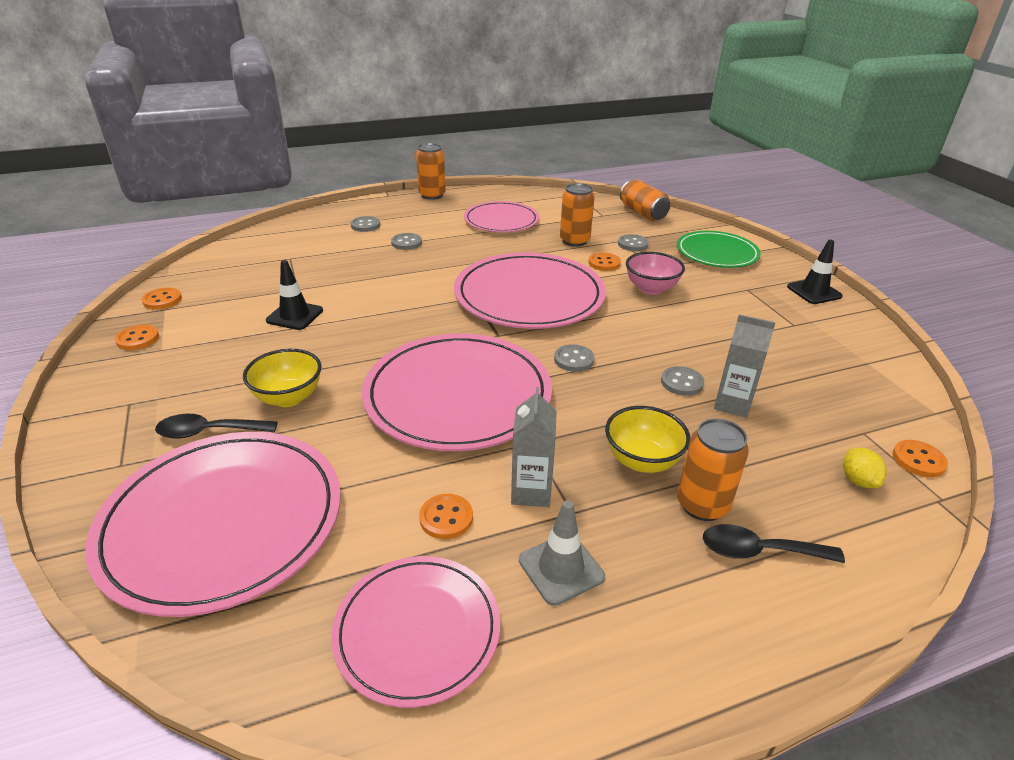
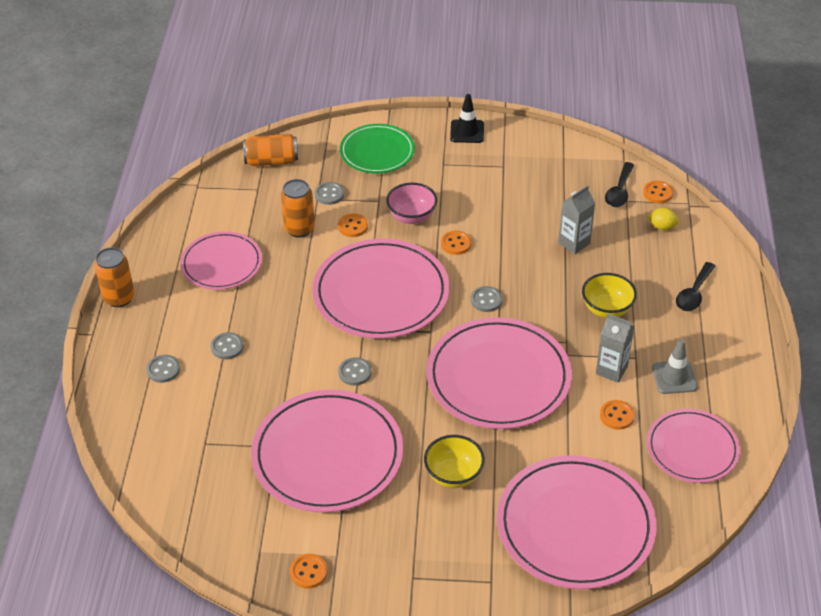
camera: 65 degrees left, 10 degrees up
(162, 300) = (240, 552): orange button -> orange button (456, 244)
(208, 432) = (475, 528): black spoon -> black spoon (619, 191)
(295, 315) = (327, 455): black traffic cone -> pink plate
(681, 382) = (540, 256): grey button -> grey button (355, 372)
(702, 505) = (653, 300): orange can -> none

